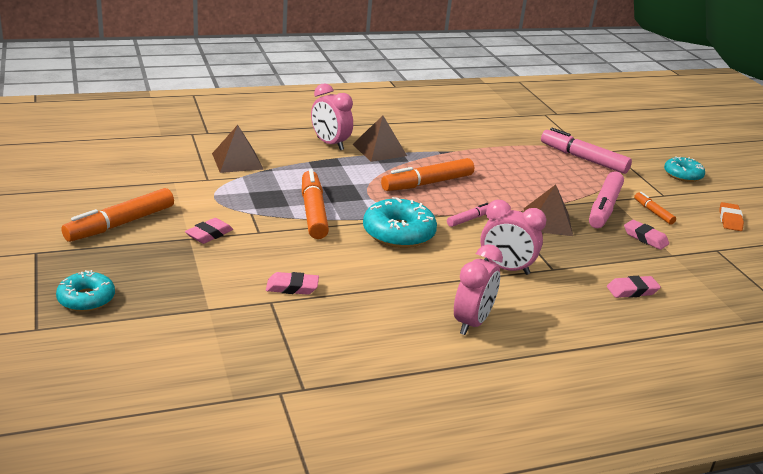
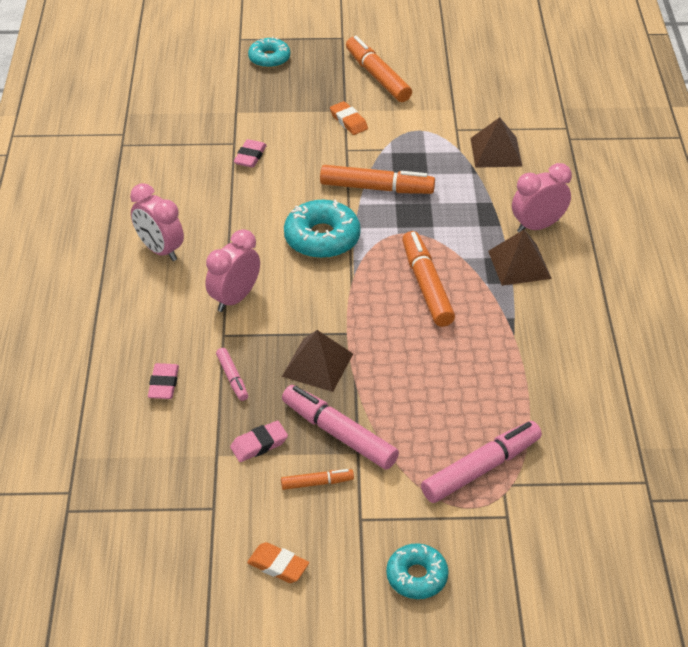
camera: 110 degrees right, 15 degrees up
(209, 234) = (348, 121): pink eraser -> orange eraser
(468, 219) = (337, 298): pink marker -> pink marker (232, 378)

